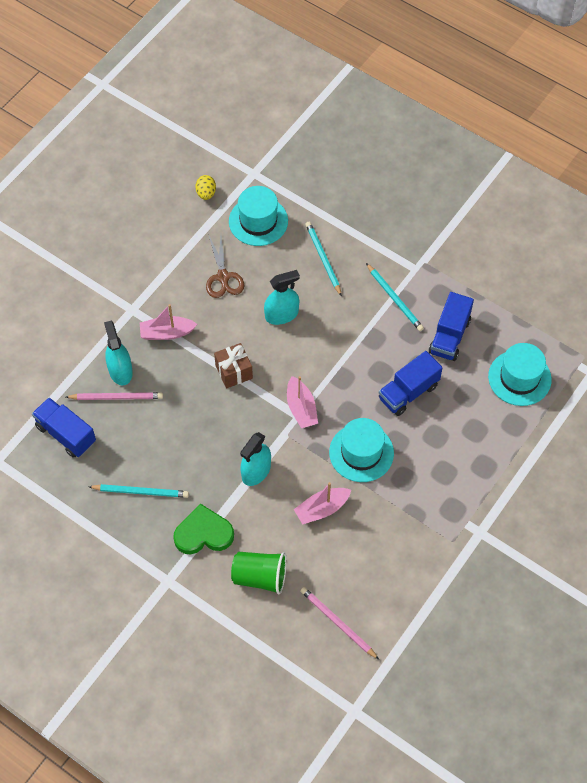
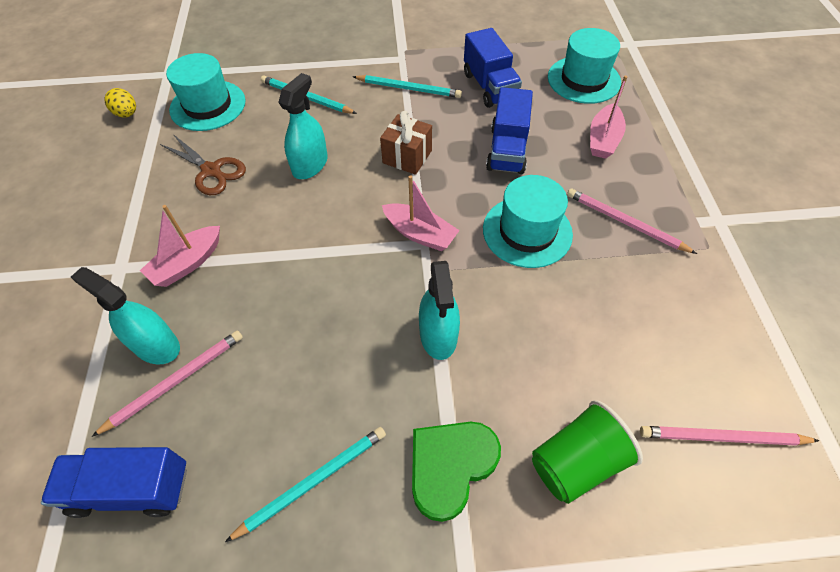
camera: 40 degrees left, 5 degrees down
(234, 372) = (308, 249): brown gift -> brown gift (407, 157)
(322, 509) = (553, 318): pink boat -> pink boat (603, 139)
(423, 491) = (625, 223): none -> pink pencil

